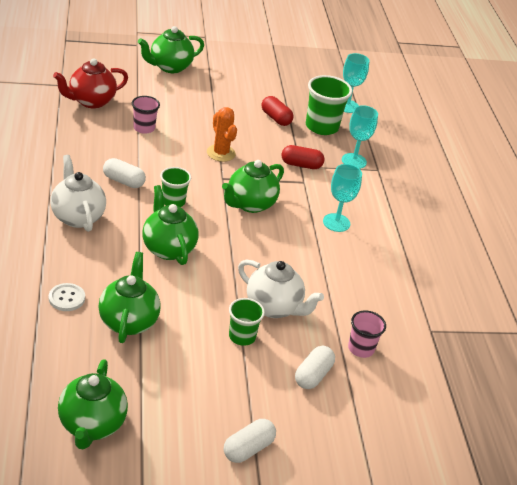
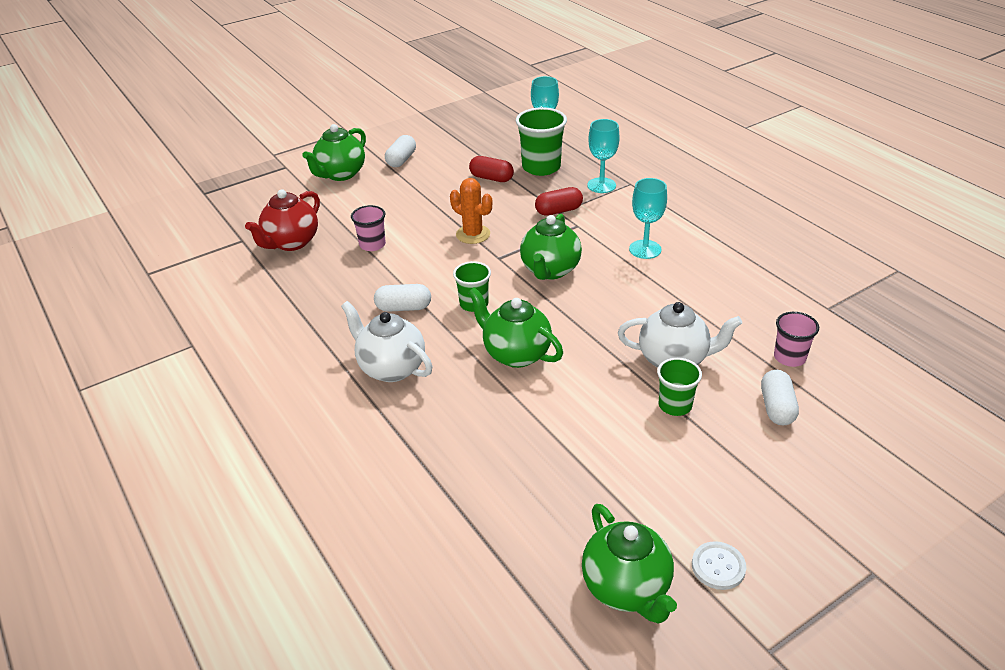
camera: 20 degrees left, 0 degrees up
(66, 298) = (464, 462): white button -> white button (718, 567)
(128, 321) = (551, 451): green teapot -> none
(248, 449) = (798, 518): white capsule -> white capsule (401, 160)

